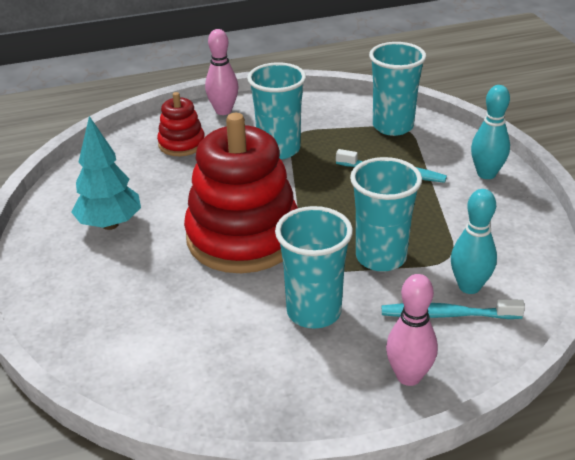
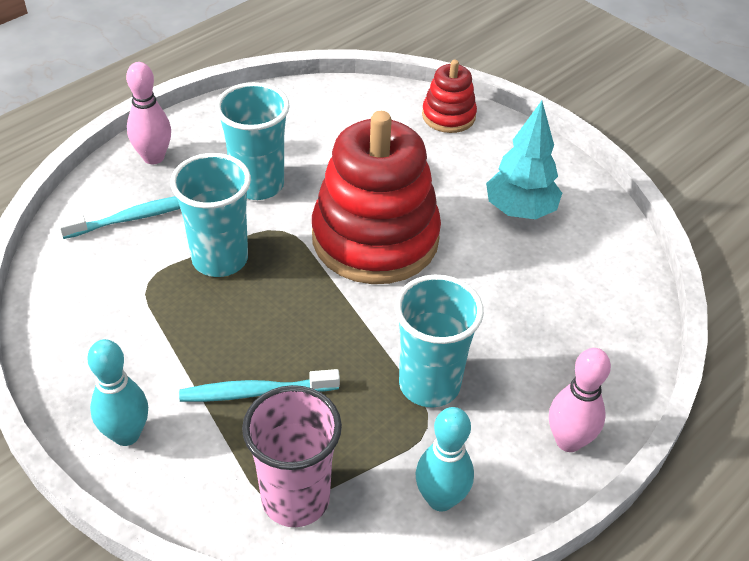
camera: 150 degrees right, 10 degrees up
(181, 144) = (560, 350): red stacking toy -> red stacking toy (448, 116)
(393, 126) = (295, 499): turquoise cup -> pink cup
(469, 286) = (118, 253): turquoise bowling pin -> turquoise bowling pin (440, 499)

